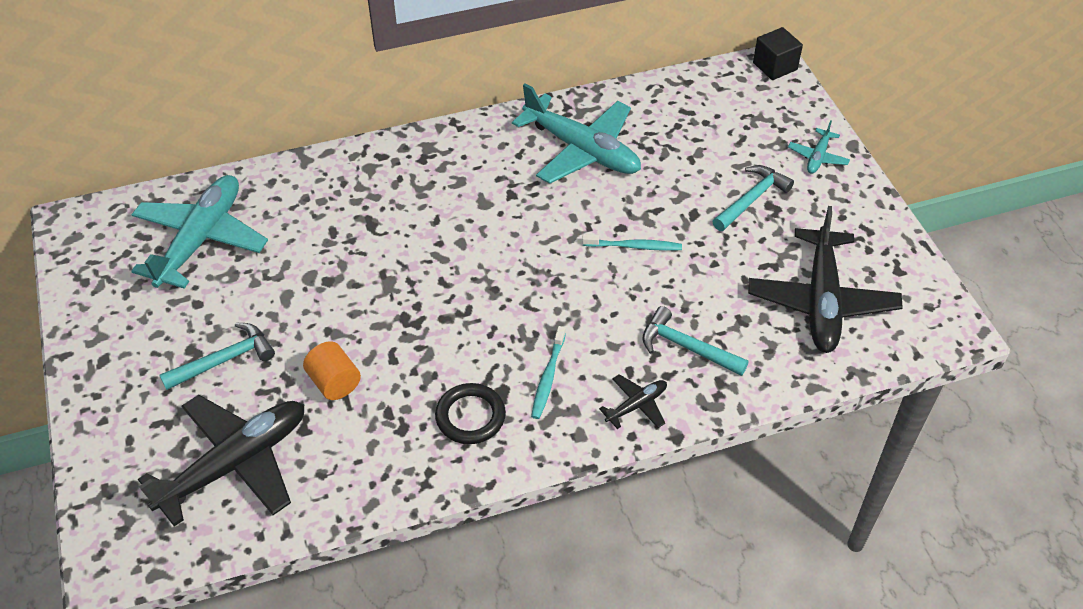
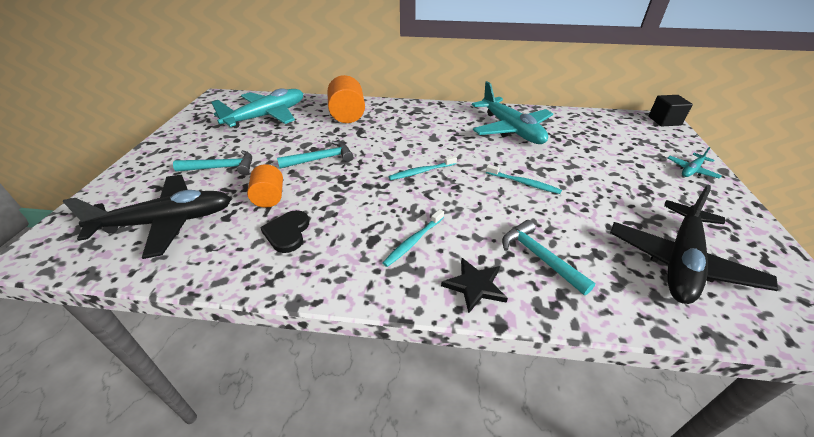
camera: 25 degrees right, 10 degrees down
(329, 196) = (347, 115): none -> orange cylinder
(398, 421) = (287, 233): none -> black heart
(470, 416) = (338, 247): black ring -> none
(501, 271) = (421, 172): none -> turquoise toothbrush
(636, 405) = (475, 286): black plane -> black star
(752, 199) = (629, 180): turquoise hammer -> turquoise hammer (321, 159)

